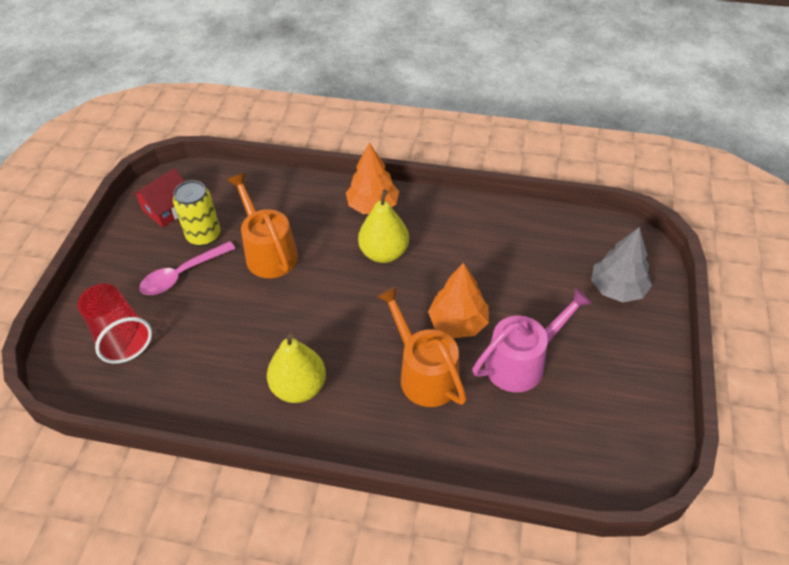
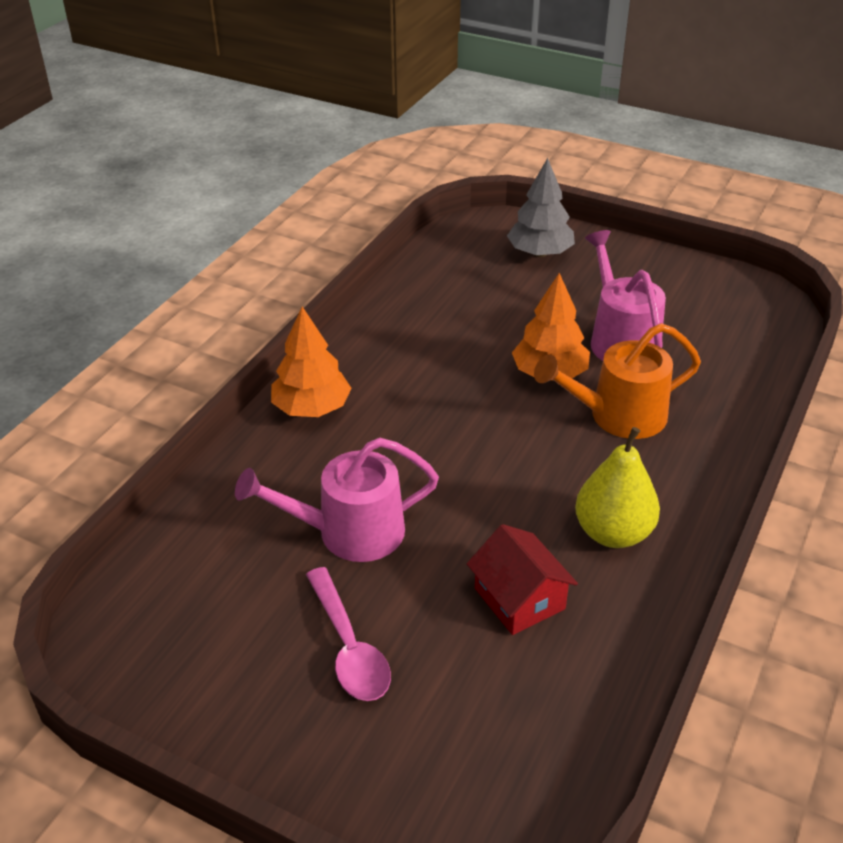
camera: 75 degrees left, 10 degrees down
(119, 335) = (451, 748): red cup -> none
(168, 209) = (176, 655): red house -> red house (519, 598)
(204, 235) = (271, 609): yellow can -> none
(268, 252) = (349, 532): orange watering can -> pink watering can
(384, 253) = (407, 413): yellow pear -> none

